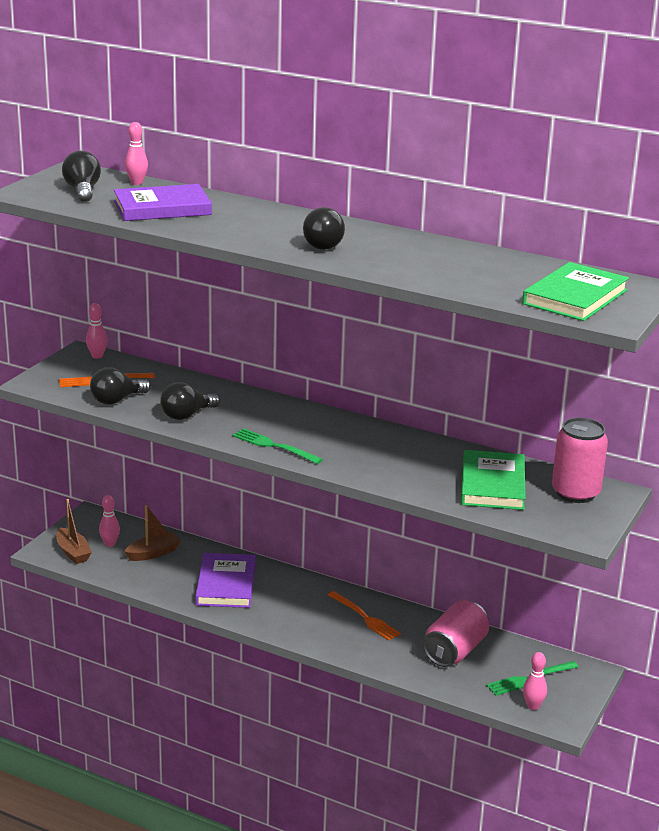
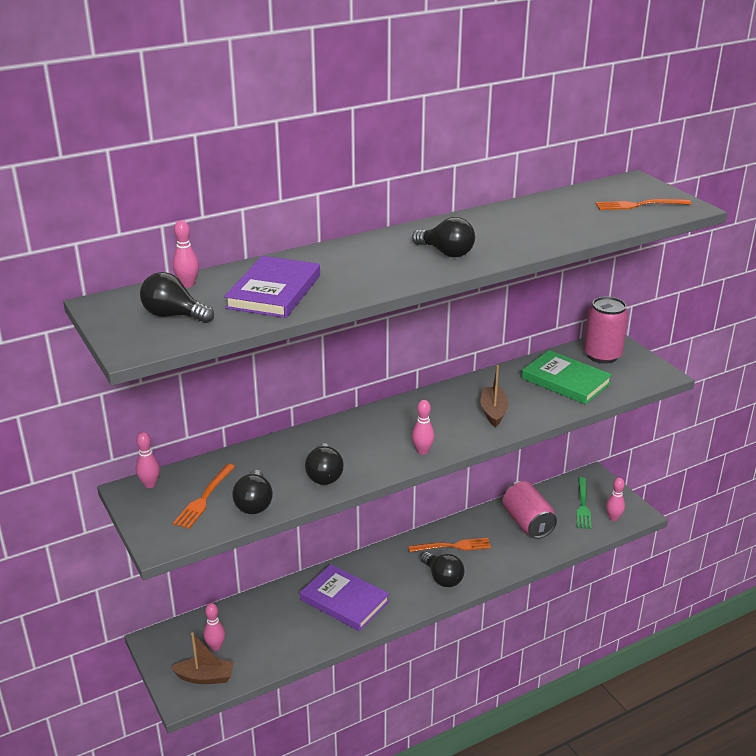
camera: 55 degrees left, 5 degrees up
(153, 553) = (258, 624): brown boat -> brown boat (493, 412)
(273, 446) = (422, 451): green fork -> pink bowling pin
(312, 626) = (442, 578): none -> black light bulb
(575, 297) = (639, 205): green book -> orange fork

